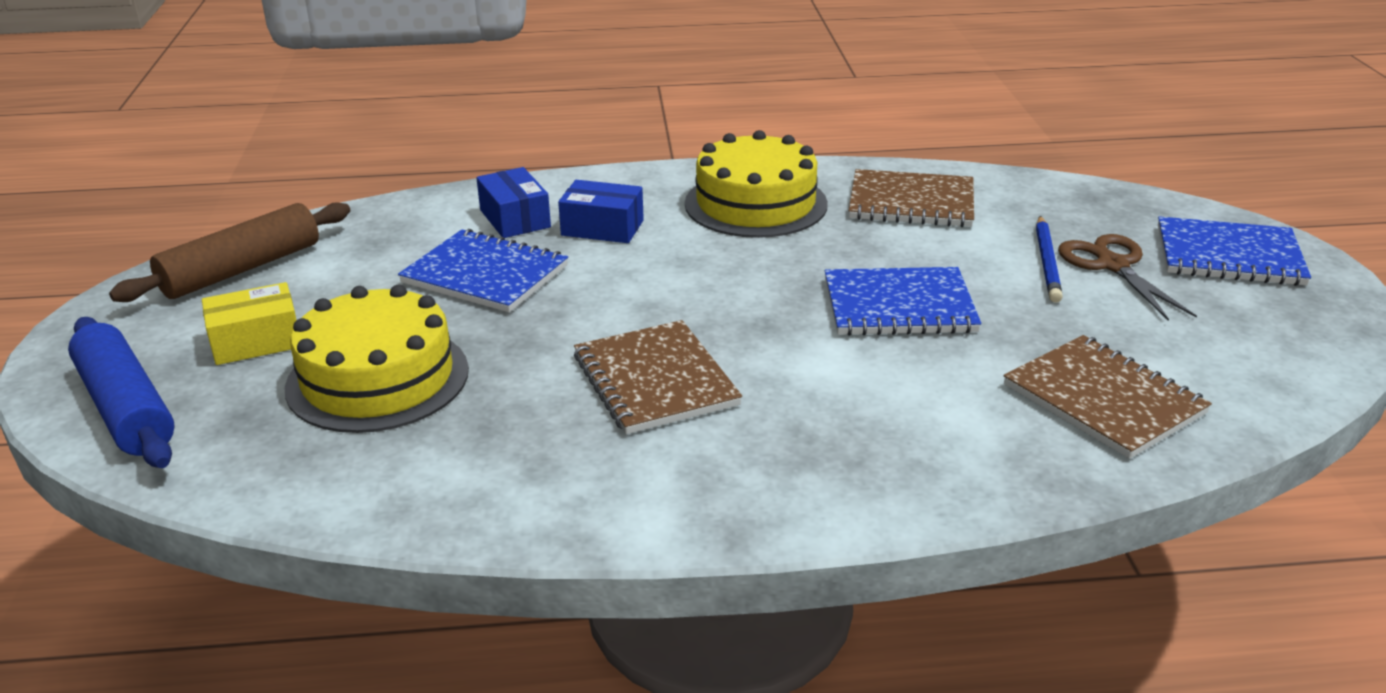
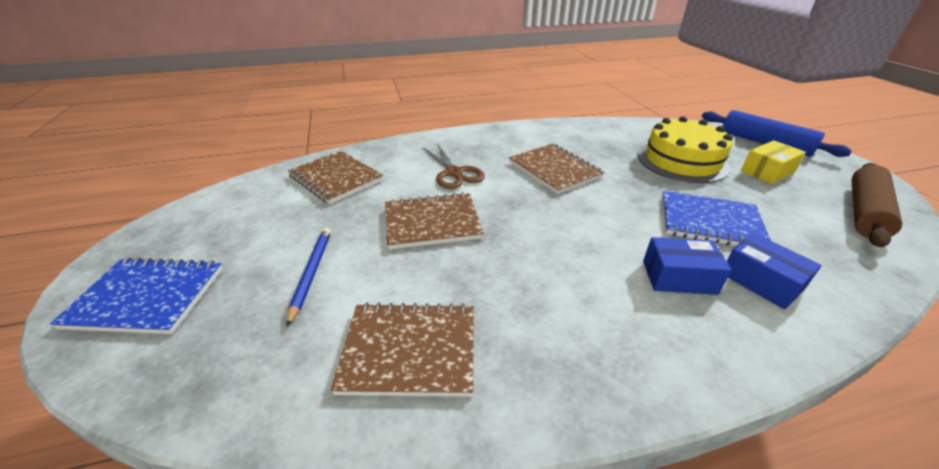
camera: 170 degrees right, 5 degrees up
(756, 204) = (567, 329): yellow cake -> none
(899, 306) = (432, 223): blue notebook -> brown notebook
(1113, 265) = (260, 275): brown scissors -> brown scissors (454, 173)

